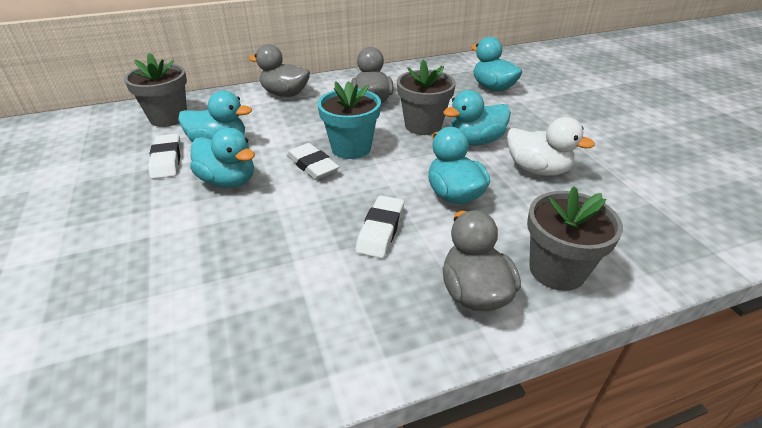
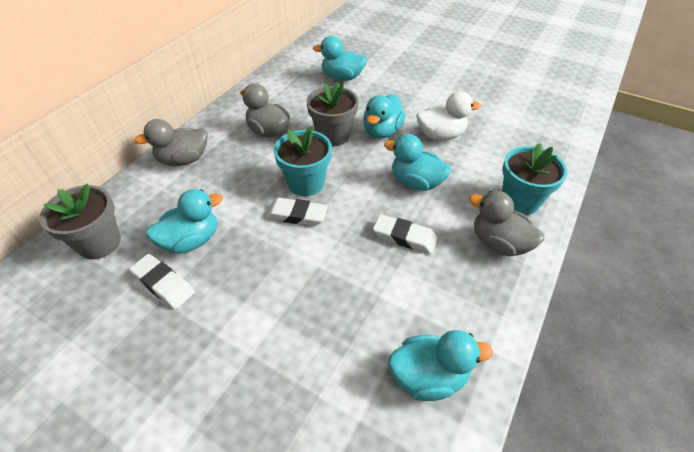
camera: 40 degrees left, 10 degrees up
(228, 181) = (248, 268): turquoise duck -> turquoise duck (428, 376)
(380, 230) = (404, 237): white eraser -> white eraser turned 45 degrees counterclockwise
(557, 270) = (520, 201): grey flower pot -> turquoise flower pot

